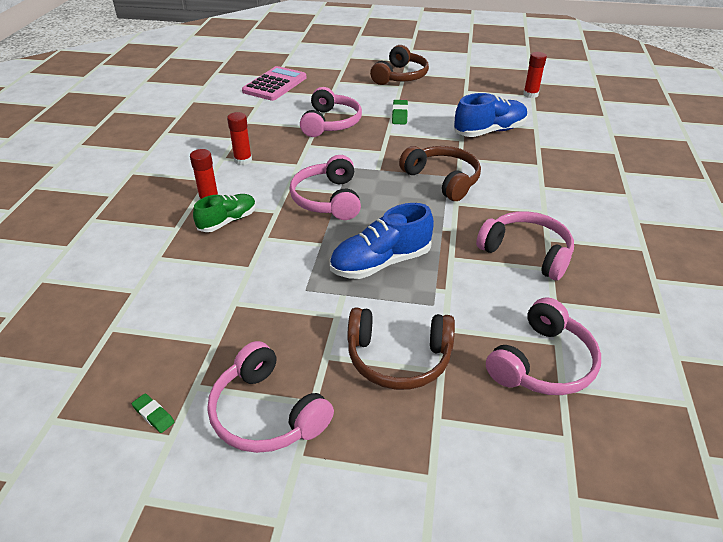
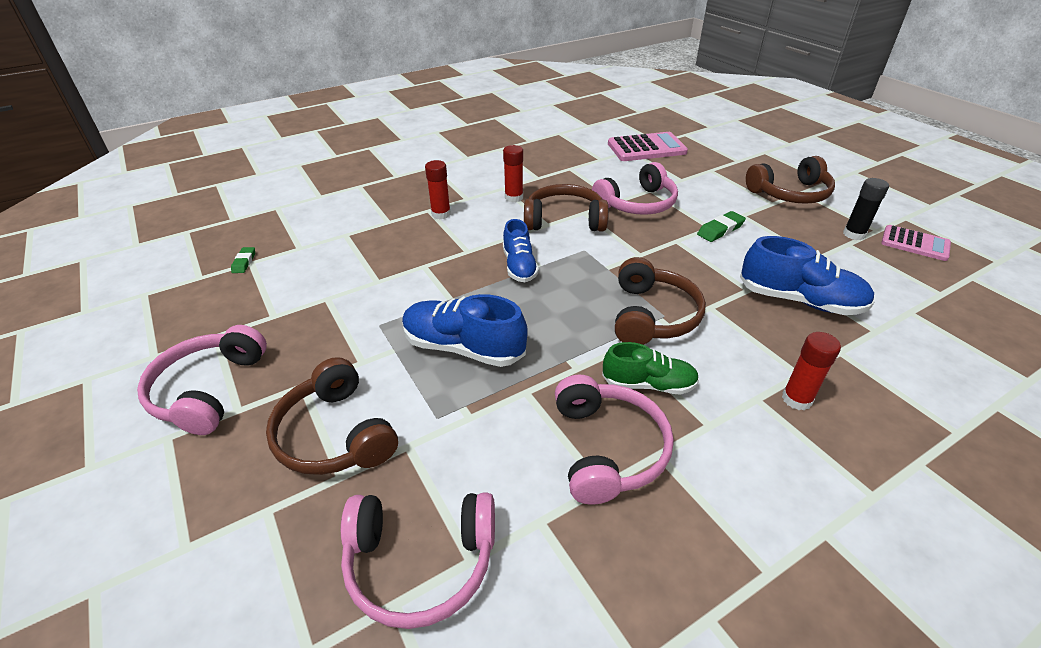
camera: 50 degrees right, 0 degrees up
(153, 415) = (173, 334): green eraser -> green eraser (244, 262)
(228, 221) = (424, 237): green shoe -> green shoe (648, 384)
(304, 156) = (564, 220): none -> brown headphones
(327, 199) = (519, 266): pink headphones -> blue shoe
(461, 84) = (854, 234): none -> black glue stick
(490, 76) = (915, 243): none -> pink calculator
(530, 94) = (940, 291): red glue stick -> red glue stick (796, 399)

